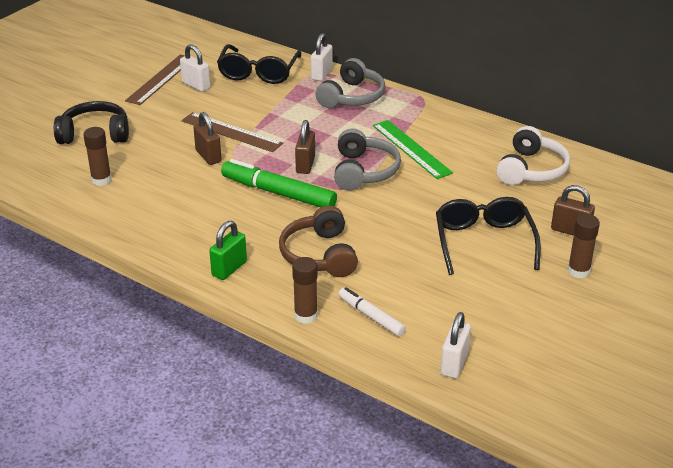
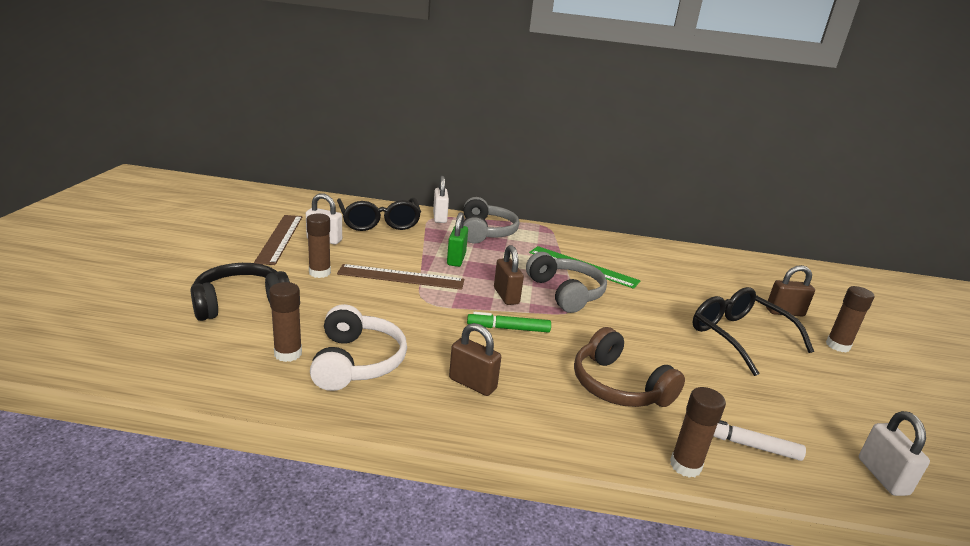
camera: 30 degrees left, 10 degrees down
(169, 117) = (319, 273): none -> brown glue stick
(208, 156) = (398, 304): brown padlock -> brown padlock (472, 384)
(229, 269) = (542, 429): green padlock -> green padlock (456, 259)
(278, 193) = (508, 328): green marker -> green marker, size x0.58
(531, 170) = (693, 268): white headphones -> white headphones (356, 362)

